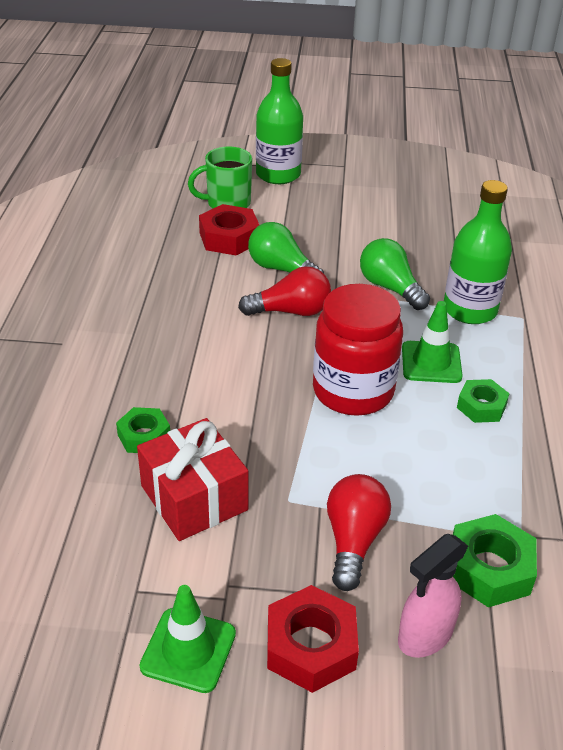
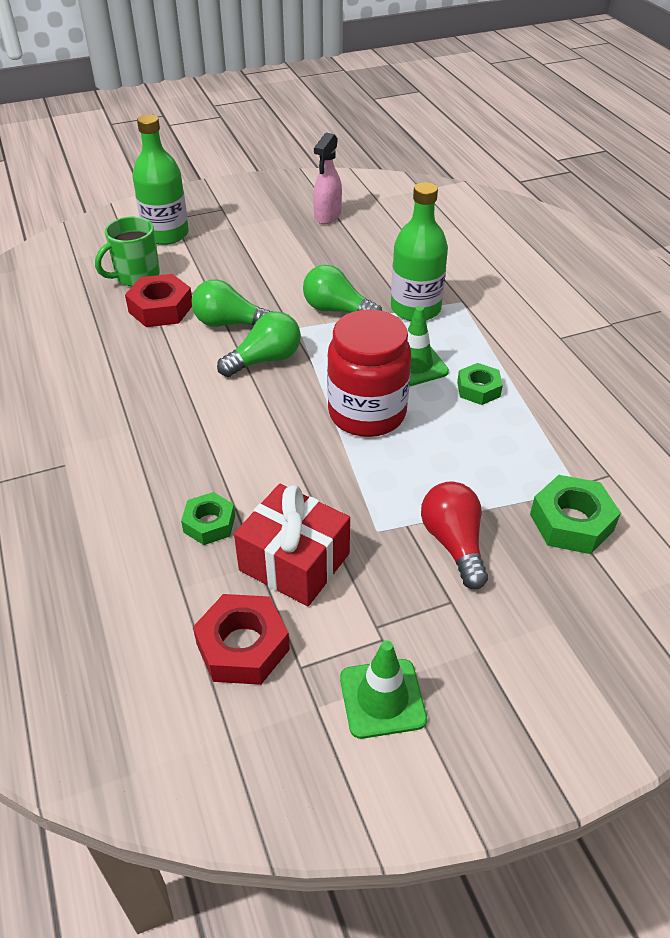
camera: 25 degrees left, 5 degrees up
(291, 311) = (265, 360): red light bulb -> green light bulb
(311, 646) = (480, 648): red nut -> red nut (243, 646)
(424, 636) = (560, 598): pink spray bottle -> pink spray bottle (327, 216)

